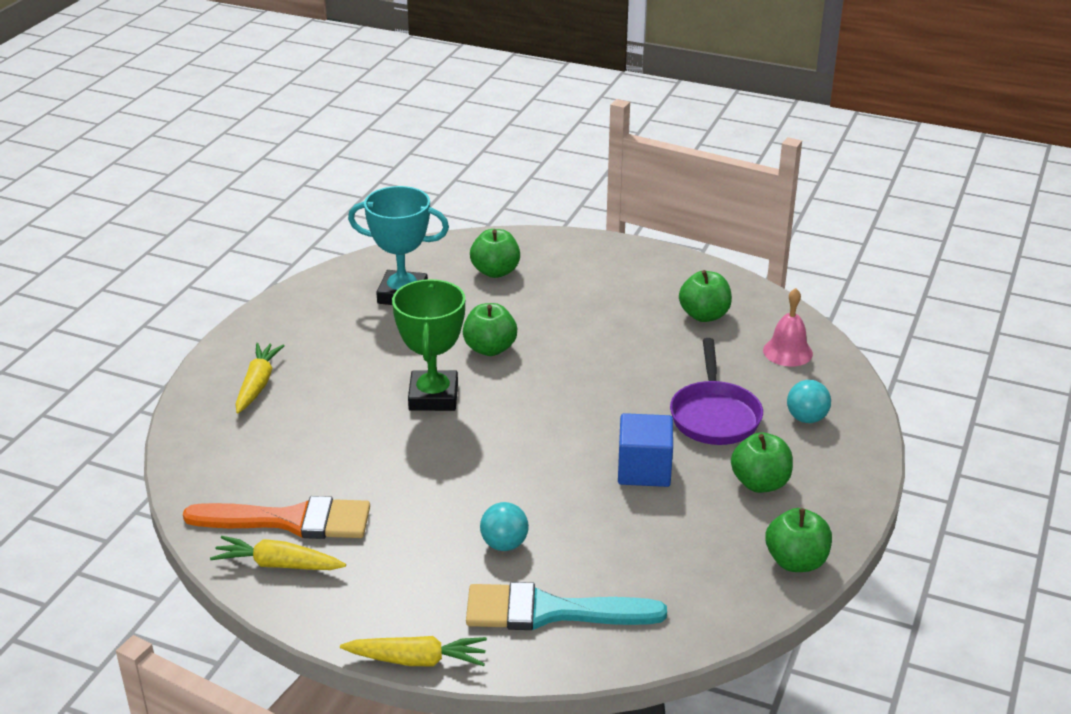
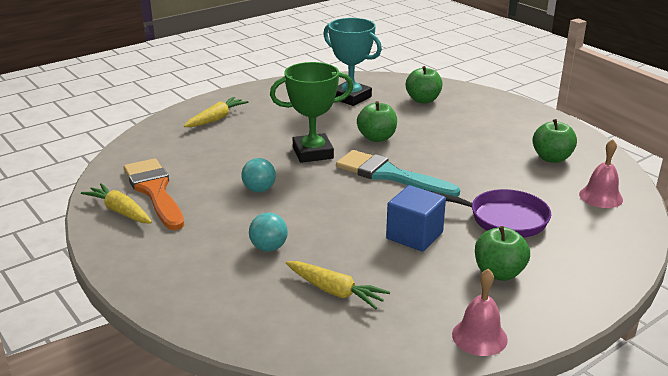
camera: 30 degrees right, 5 degrees down
(291, 520) = (154, 191): orange brush -> orange brush turned 150 degrees counterclockwise
(416, 660) = (137, 295): yellow carrot -> yellow carrot (334, 291)
(433, 397) = (313, 153): green trophy -> green trophy turned 45 degrees clockwise
(550, 611) = (255, 300): turquoise brush -> turquoise brush (389, 175)
(714, 415) = (502, 219): purple pan -> purple pan turned 105 degrees counterclockwise
(796, 561) = (479, 336): green apple -> pink bell
(806, 418) = (578, 243): turquoise ball -> turquoise ball (259, 190)

